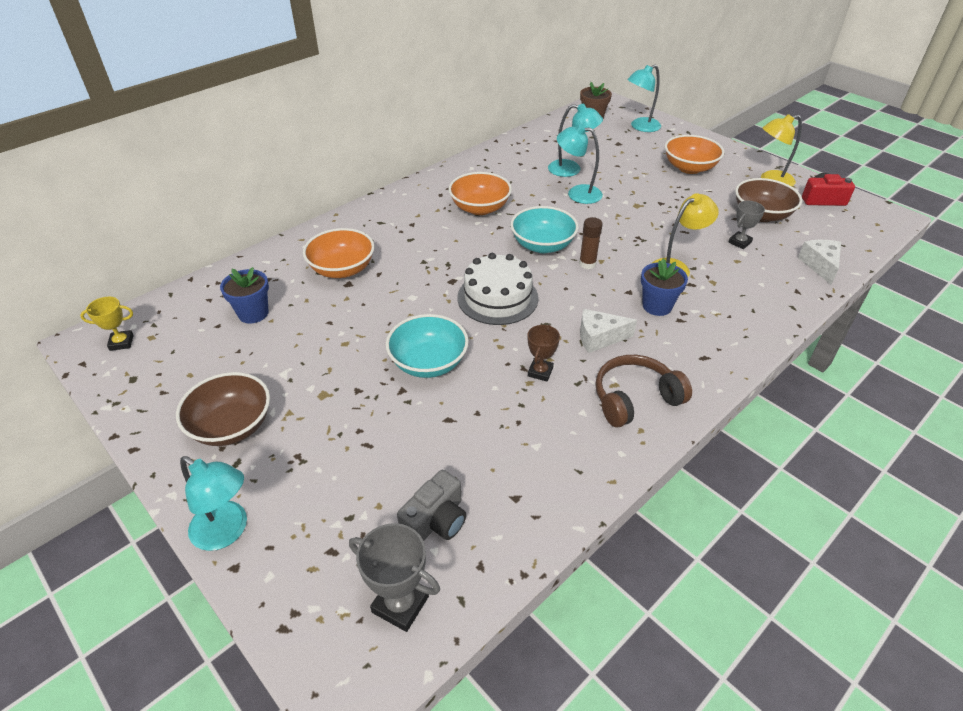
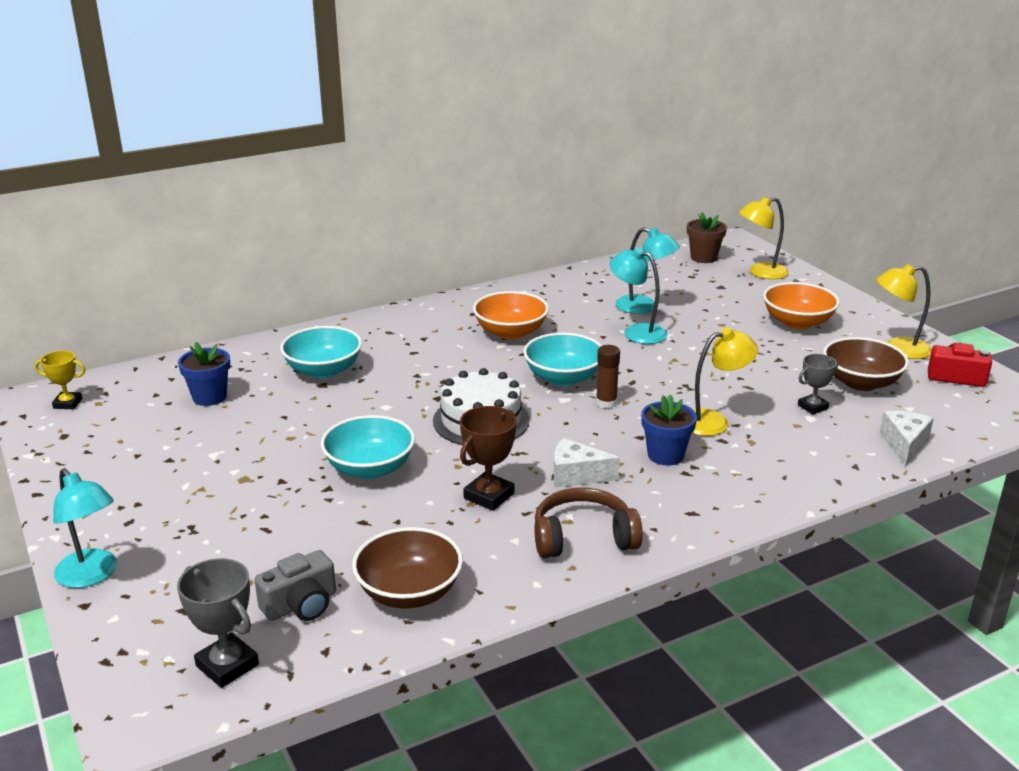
camera: 15 degrees right, 15 degrees down
(232, 426) = (139, 490): brown bowl -> brown bowl (409, 592)
(342, 269) = (323, 370): orange bowl -> turquoise bowl
(540, 372) = (489, 496): brown trophy -> brown trophy, size x1.50
(640, 127) = (760, 272): turquoise lamp -> yellow lamp

